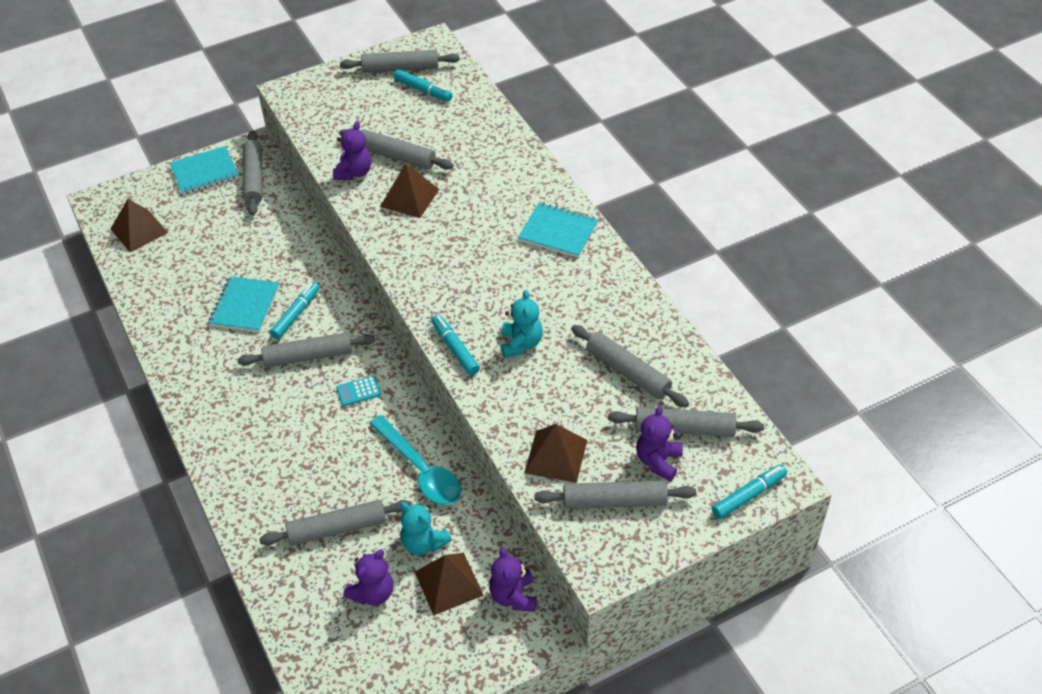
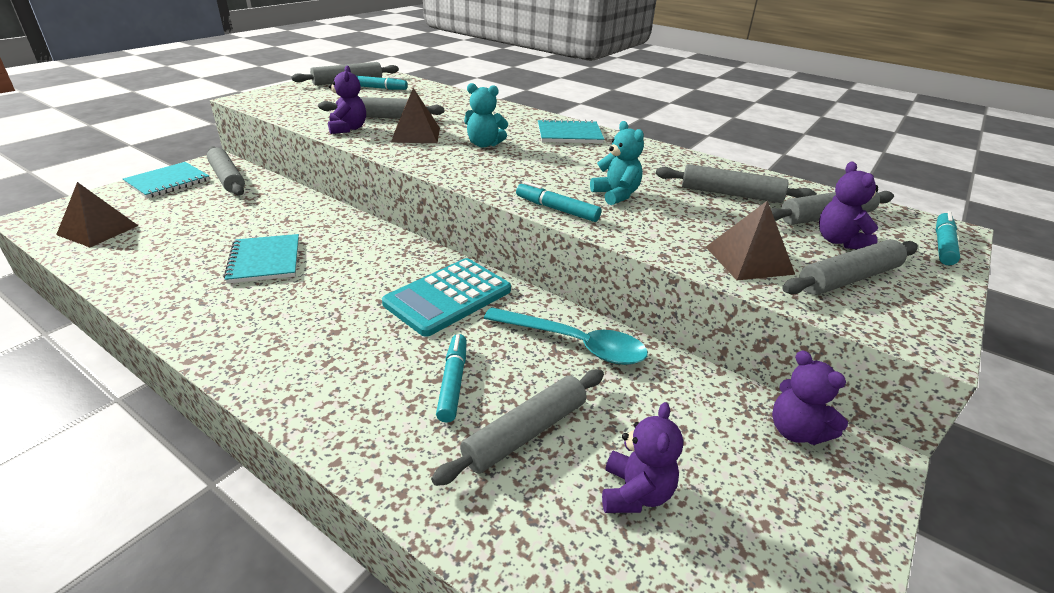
camera: 30 degrees left, 15 degrees down
(296, 314) = (331, 255): turquoise marker -> turquoise marker (453, 382)
(308, 356) = (368, 283): grey rolling pin -> none
(358, 391) = (448, 297): turquoise calculator -> turquoise calculator, size x2.34
(424, 543) = (644, 412): turquoise teddy bear -> turquoise teddy bear (484, 144)
(448, 583) = (714, 445): brown pyramid -> none

